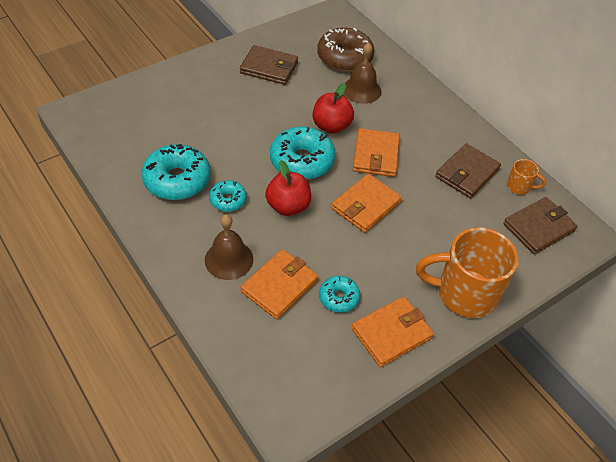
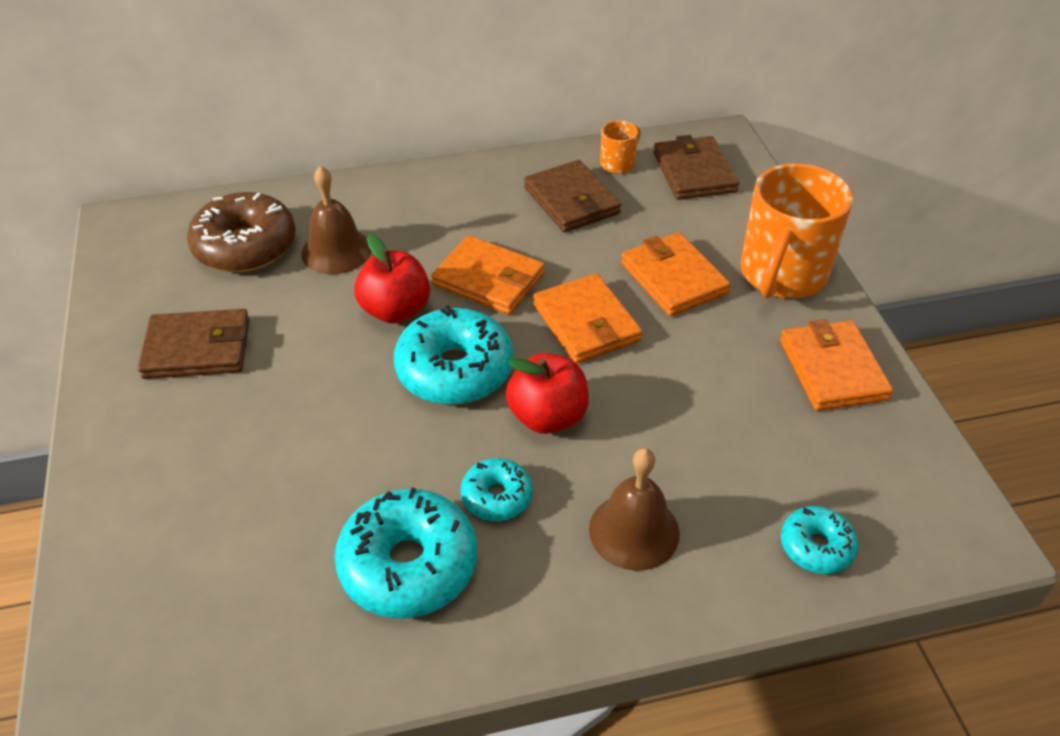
camera: 65 degrees left, 5 degrees down
(269, 68) = (197, 348): brown wallet -> brown wallet turned 45 degrees clockwise
(279, 286) = (712, 475): orange wallet -> orange wallet (673, 278)
(339, 298) = (755, 408): turquoise donut -> turquoise donut (816, 547)

